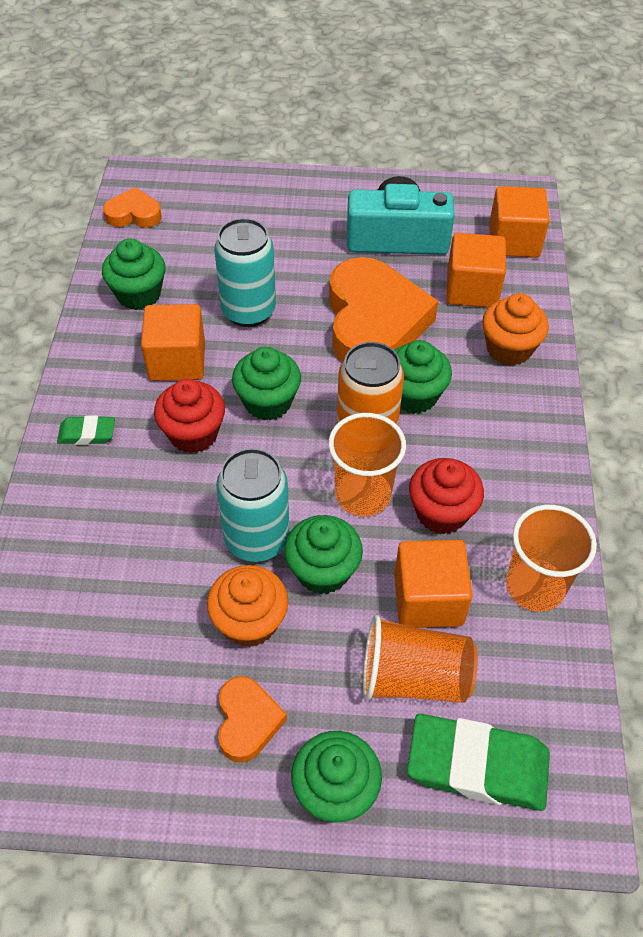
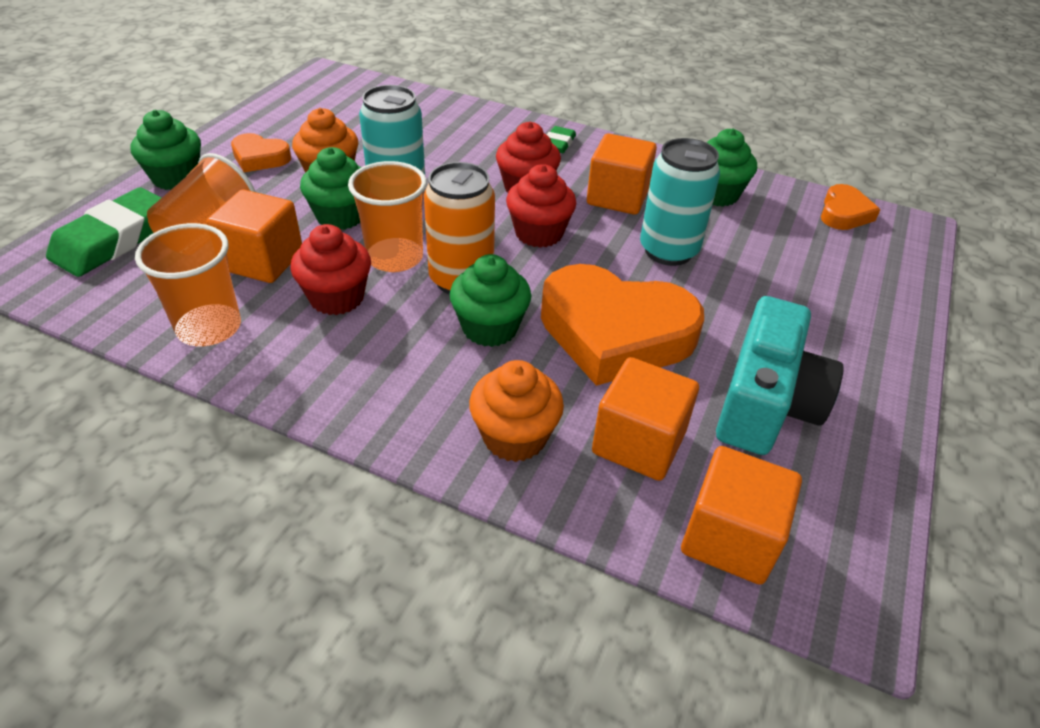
camera: 110 degrees right, 10 degrees down
(268, 402) = (539, 233): green cupcake -> red cupcake

